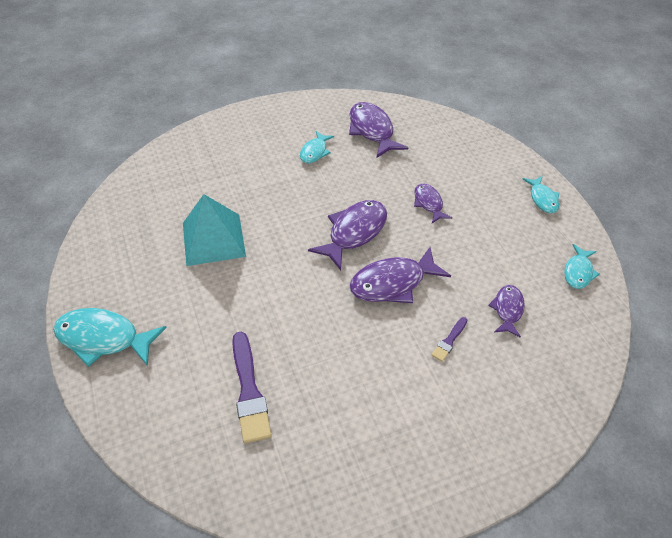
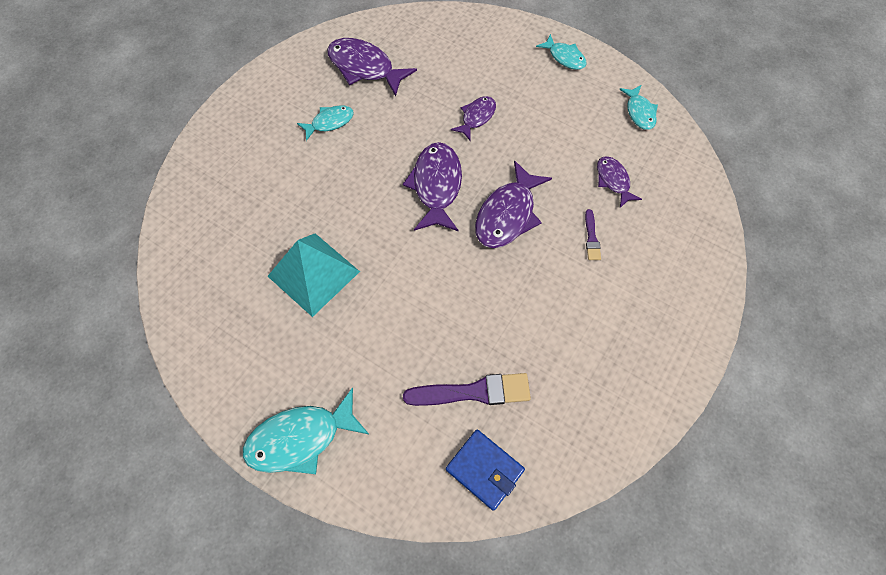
camera: 35 degrees left, 15 degrees up
(204, 454) = (484, 470): none -> blue wallet
(249, 391) = (473, 392): purple brush -> purple brush turned 45 degrees counterclockwise
(315, 152) = (329, 122): turquoise fish -> turquoise fish turned 105 degrees counterclockwise
(428, 203) = (476, 117): purple fish -> purple fish turned 90 degrees clockwise

